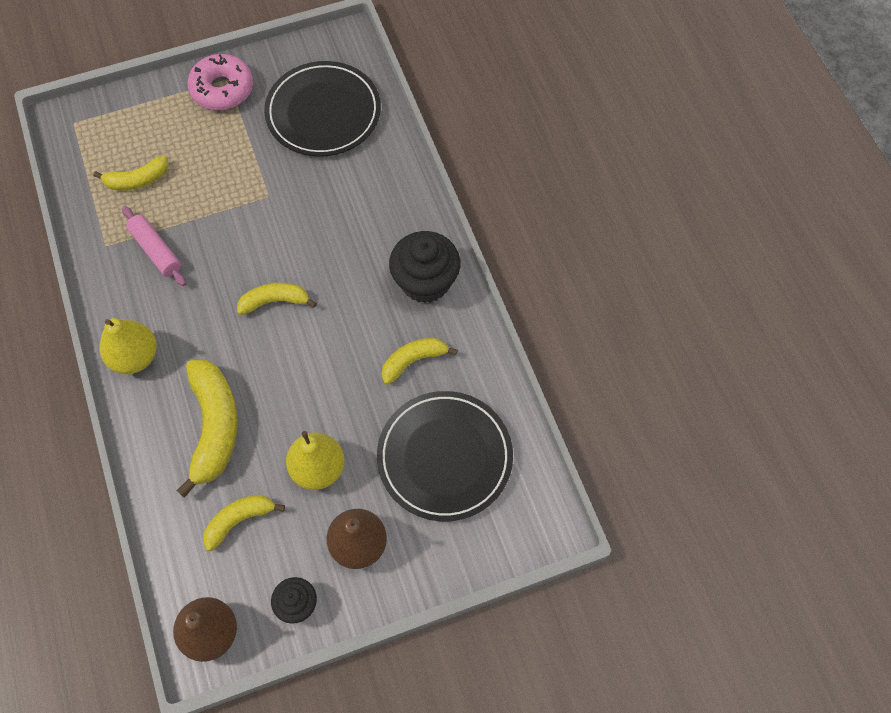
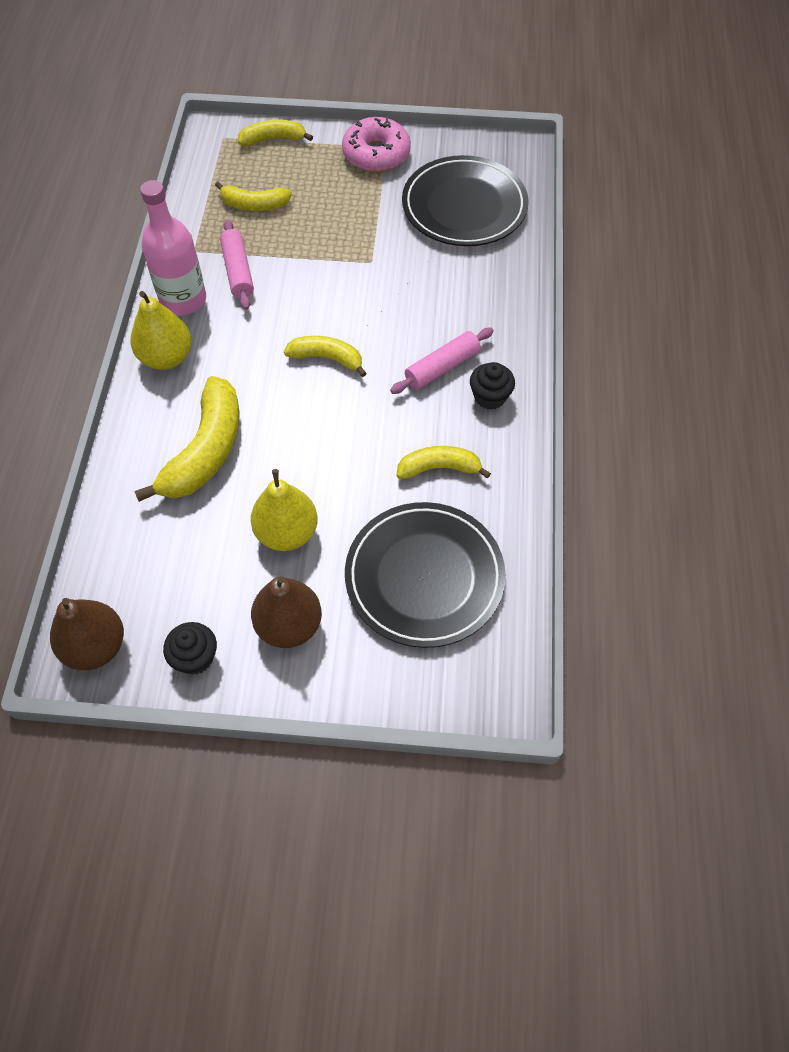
camera: 25 degrees right, 5 degrees down
(121, 297) = (183, 300): none -> pink bottle
(239, 520) = (182, 549): yellow banana -> yellow banana (273, 139)
(374, 271) = (442, 367): none -> pink rolling pin
(425, 281) = (490, 397): black cupcake -> black cupcake, size x0.56

